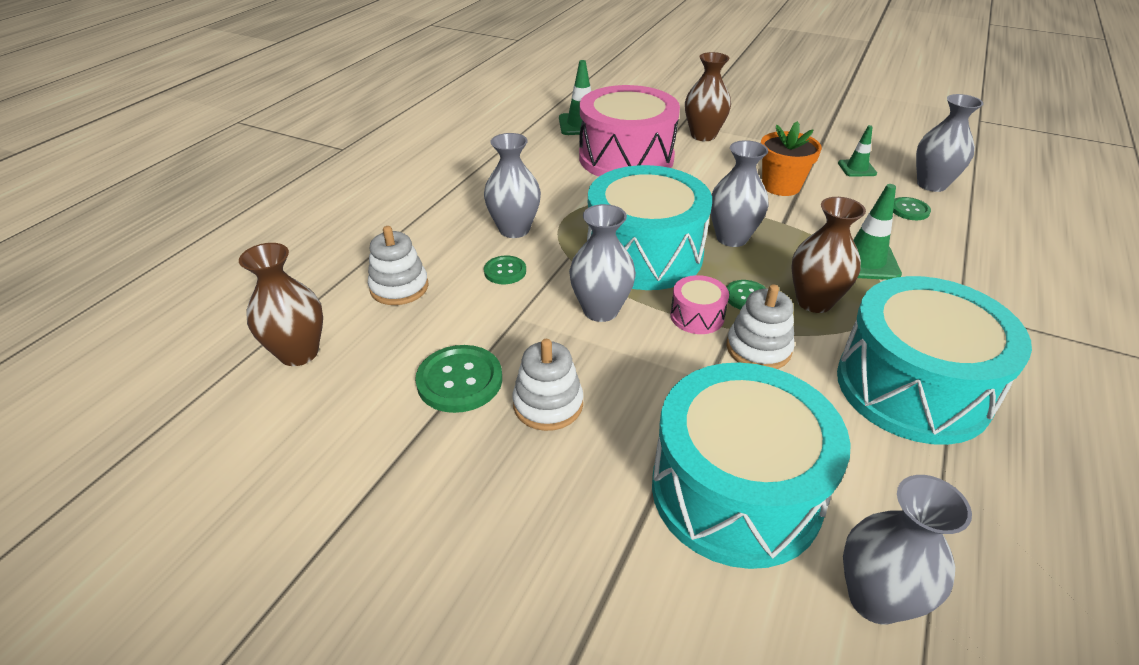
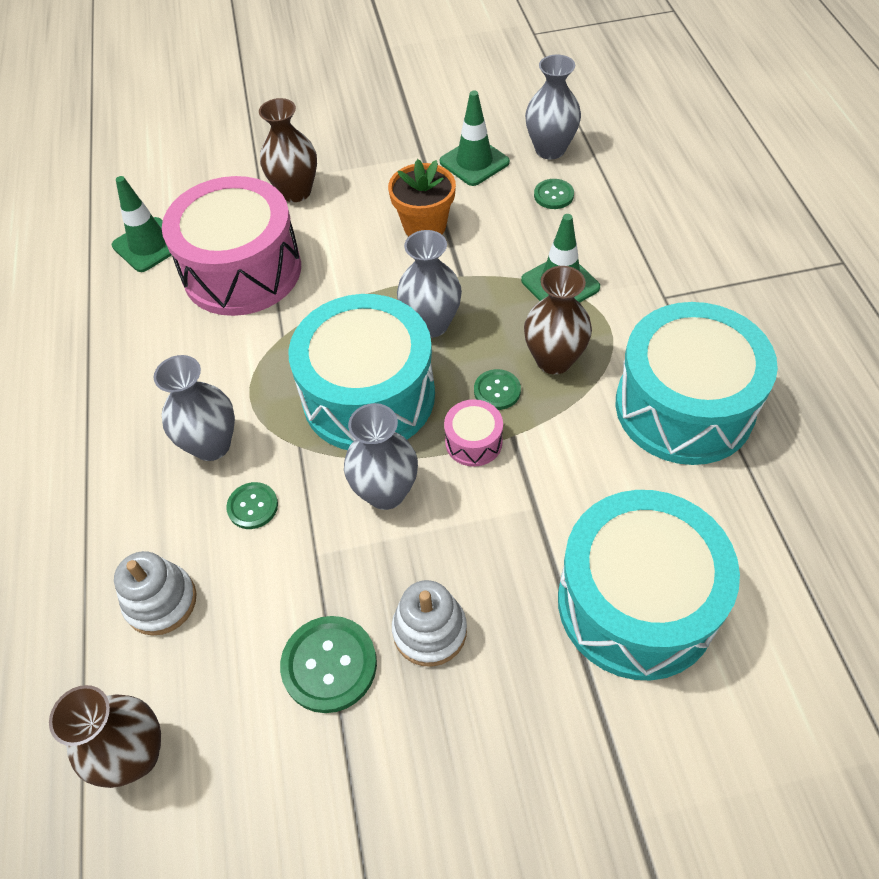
camera: 35 degrees left, 15 degrees up
(758, 349) = (549, 445): white stacking toy -> none
(857, 168) = (474, 162): green traffic cone -> green traffic cone, size x1.56
(875, 599) = (782, 622): grey vase -> none

